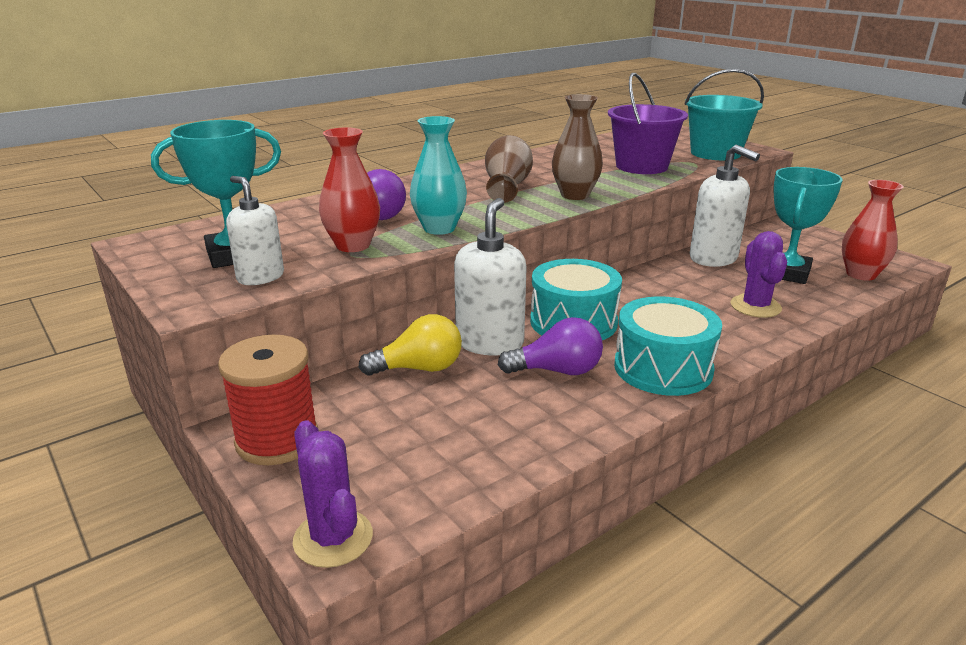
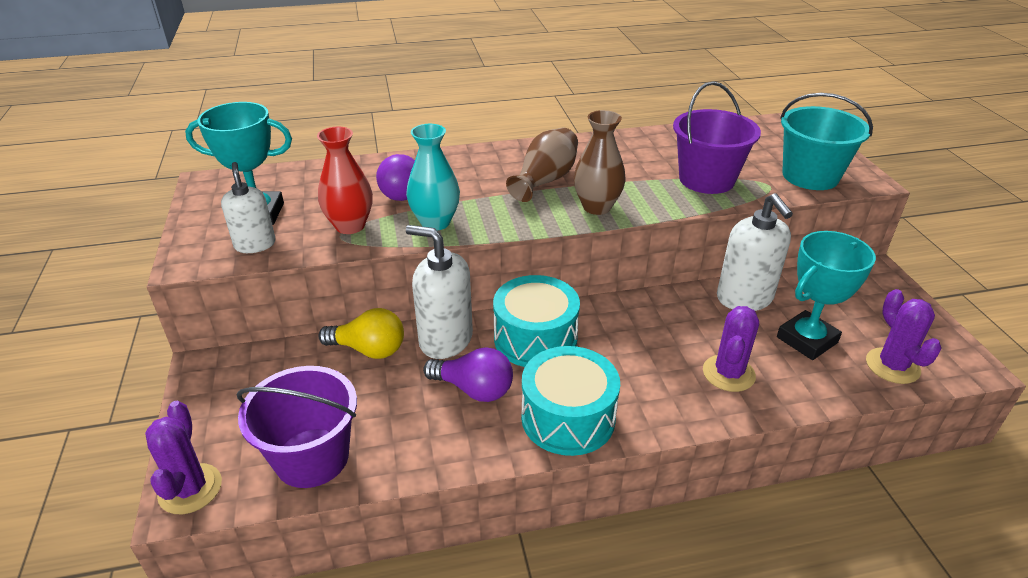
camera: 25 degrees right, 10 degrees up
(277, 440) = (220, 385): red spool -> none
(449, 468) = (312, 457): none -> purple bucket
(490, 343) = (445, 340): white soap dispenser -> white soap dispenser turned 105 degrees counterclockwise
(861, 274) = (892, 366): red vase -> purple cactus

